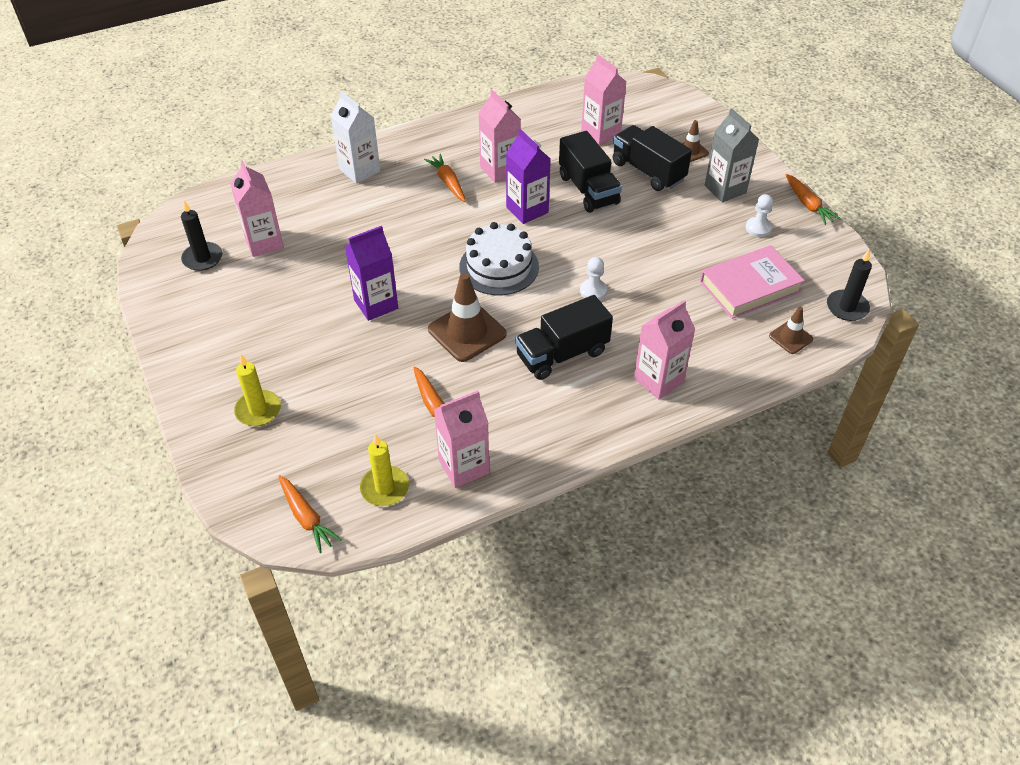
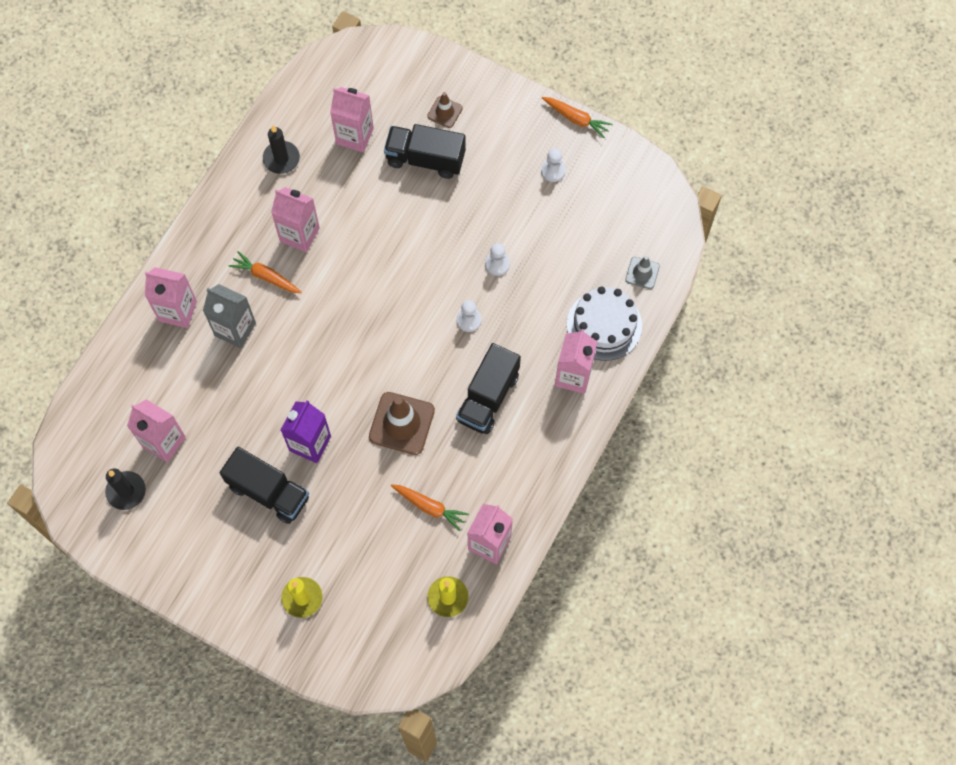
camera: 35 degrees left, 20 degrees up
(306, 517) = (413, 657): orange carrot -> none
(360, 170) = (178, 311): white carton -> pink carton
(499, 267) = (378, 342): white cake -> white cake (604, 325)
(527, 210) = (356, 266): purple carton -> none
(588, 190) = (390, 211): black truck -> black truck (268, 492)
(653, 265) = (497, 264): none -> white pawn
(725, 189) = (501, 141): grey carton -> grey carton (235, 329)
(749, 287) = (583, 240): pink book -> none
(790, 337) = (642, 273): brown traffic cone -> grey traffic cone
(847, 307) = (665, 216): black candle -> black candle (281, 159)

